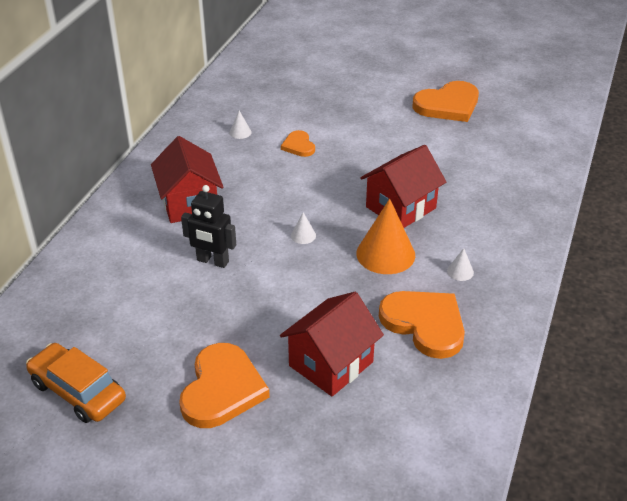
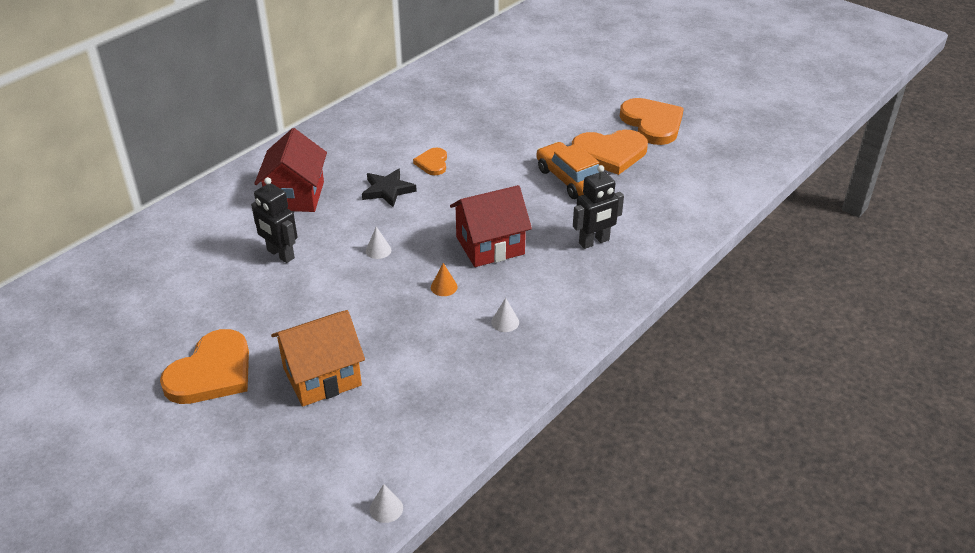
camera: 20 degrees right, 0 degrees up
(78, 391) = (93, 340): orange car -> orange car (570, 179)
(240, 132) = (386, 138): white cone -> white cone (386, 508)
(274, 179) = (388, 190): none -> black star
(331, 364) = (322, 376): red house -> orange house
(385, 254) = (444, 287): orange cone -> orange cone, size x0.44
(425, 324) = (435, 363): orange heart -> orange heart (652, 123)
(487, 184) = (594, 242): none -> black robot

